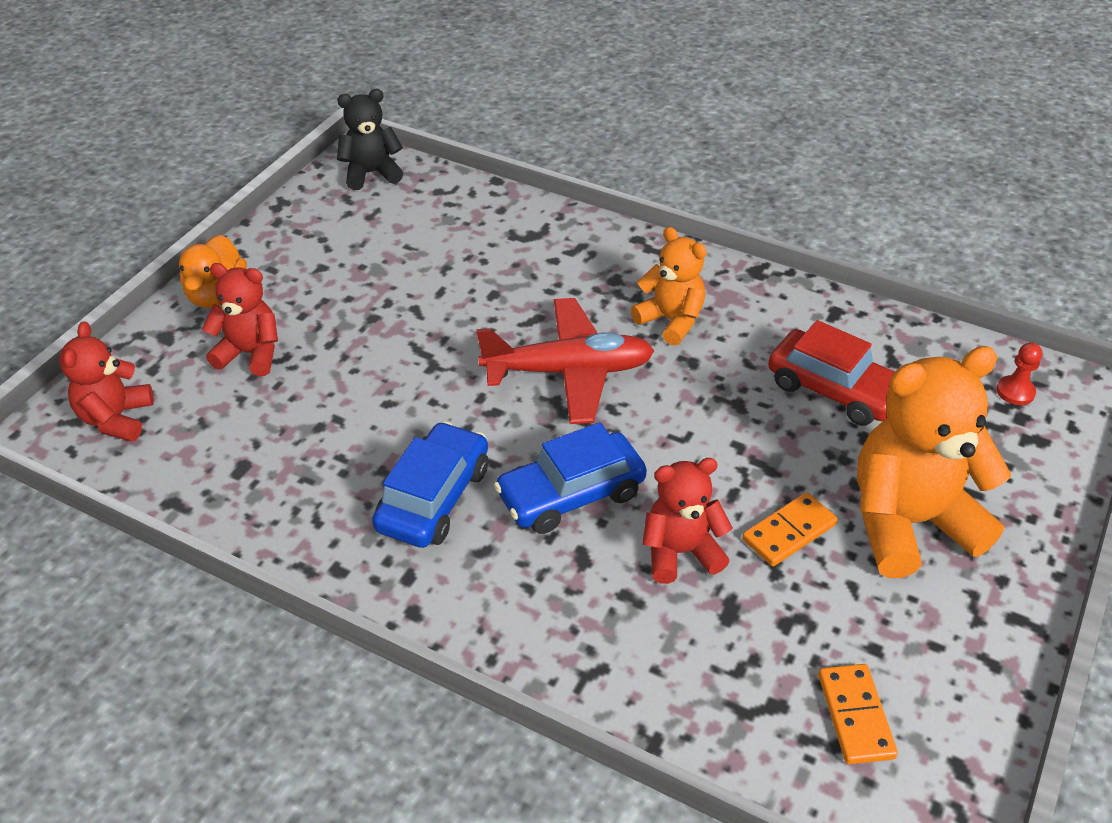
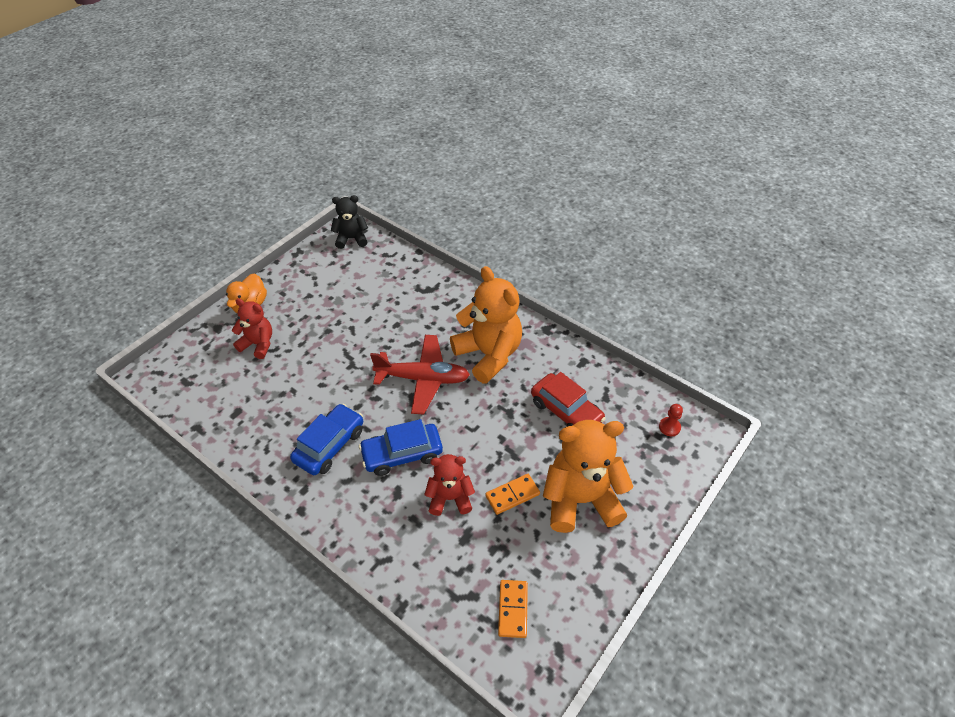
camera: 10 degrees right, 5 degrees up
(116, 419) = (180, 374): red teddy bear -> none
(671, 321) = (488, 354): orange teddy bear -> orange teddy bear, size x1.76

